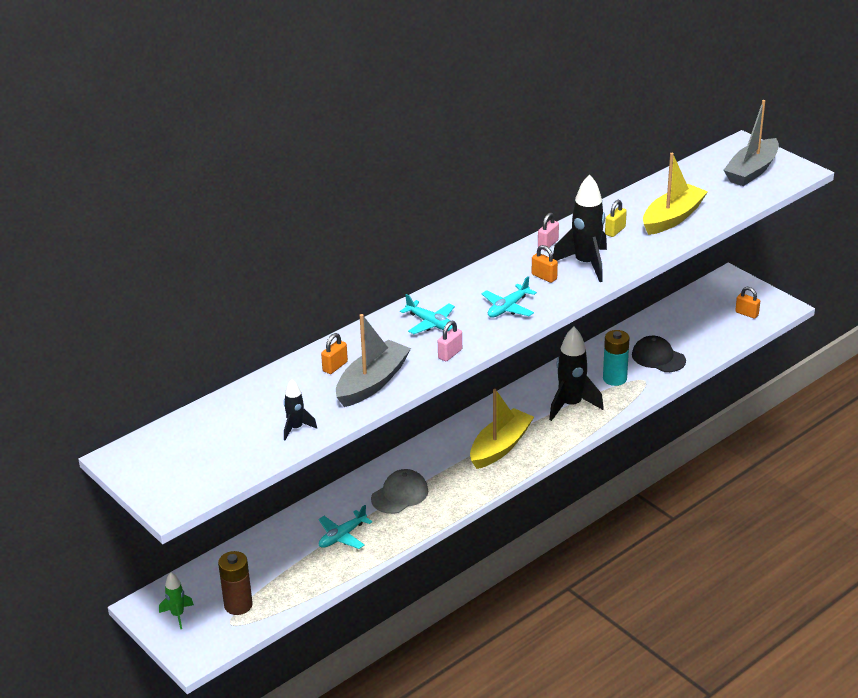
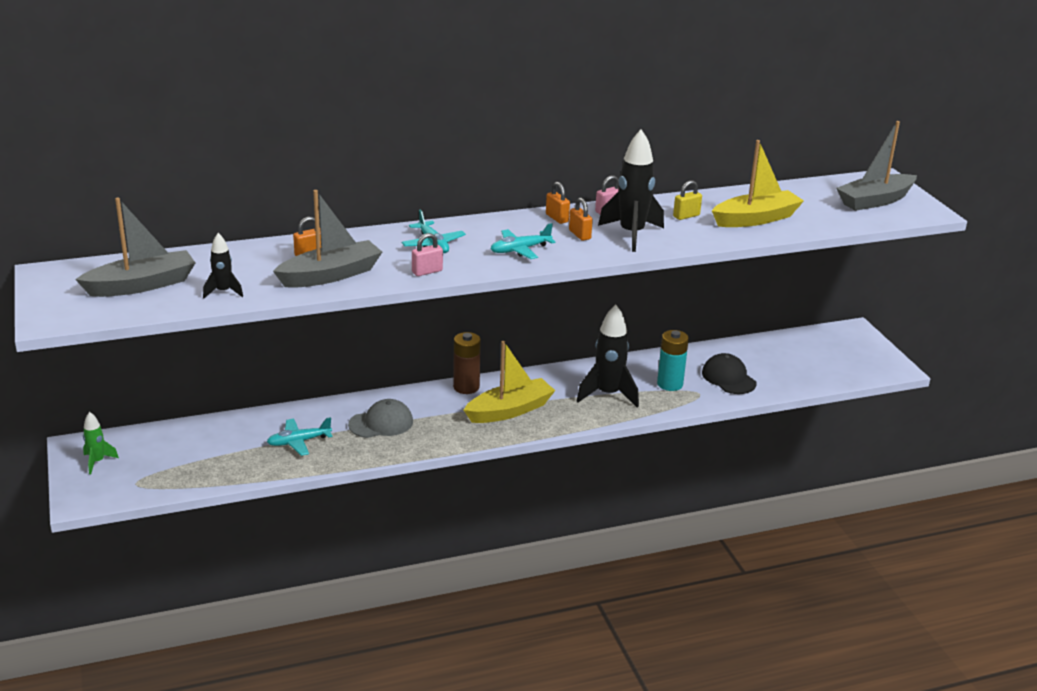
camera: 20 degrees right, 5 degrees down
(217, 443) = (142, 285): none -> grey boat
(238, 605) = (156, 470): brown battery -> brown battery (466, 387)
(746, 313) = (851, 364): orange padlock -> orange padlock (557, 218)

